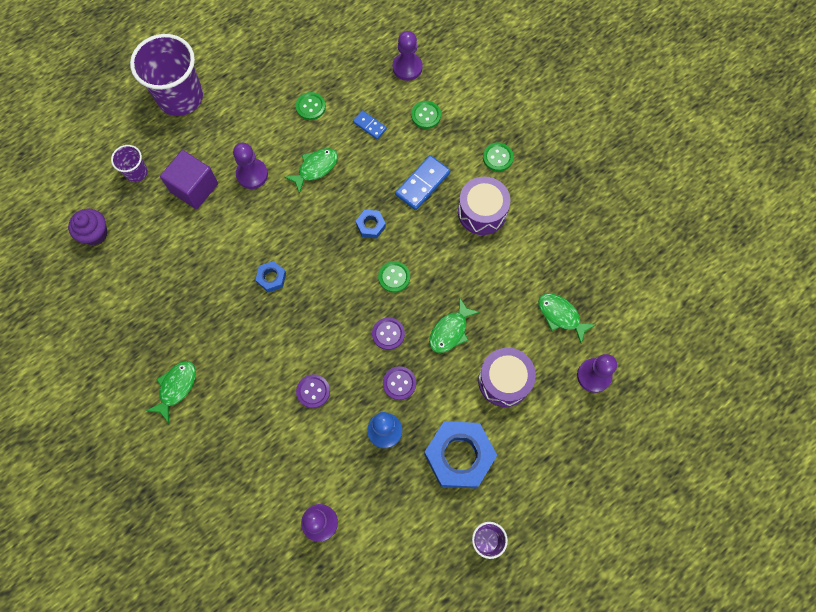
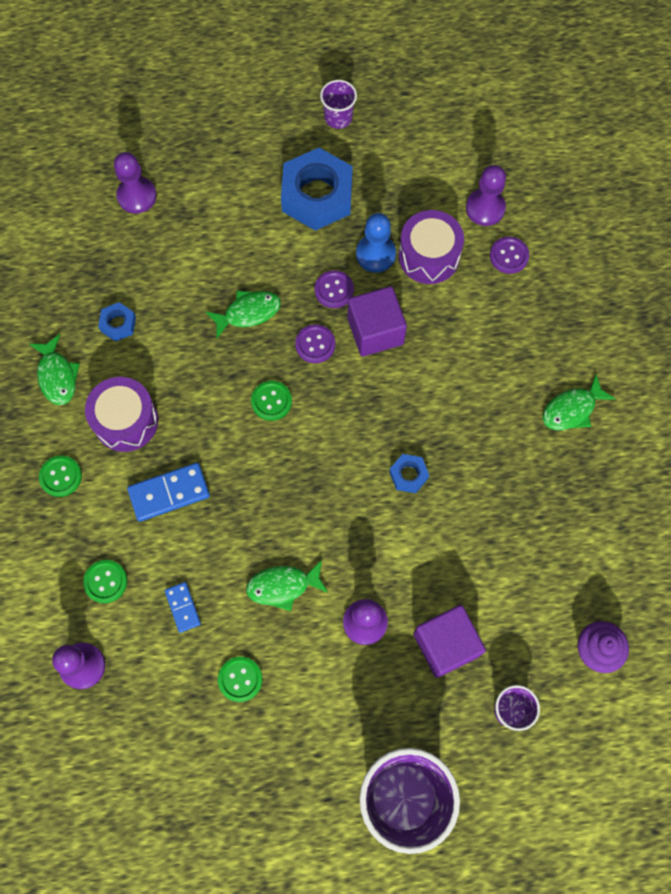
camera: 150 degrees left, 0 degrees up
(313, 391) = (427, 329): purple button -> purple button (509, 256)
(350, 368) = (375, 331): none -> purple cube
(370, 225) = (261, 475): blue nut -> blue nut (118, 324)
(504, 381) = (227, 237): purple drum -> purple drum (429, 256)
(561, 316) = (125, 267): green fish -> green fish (57, 376)

